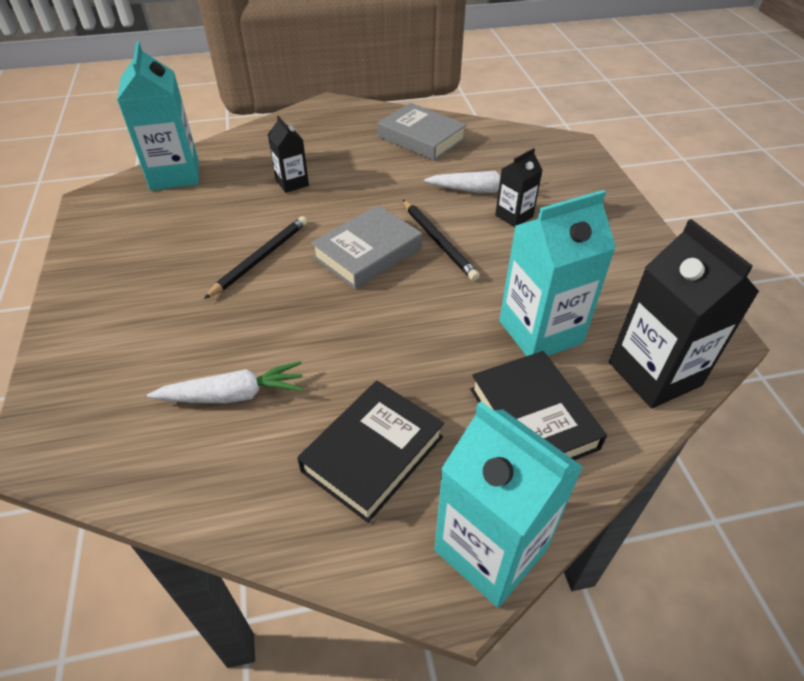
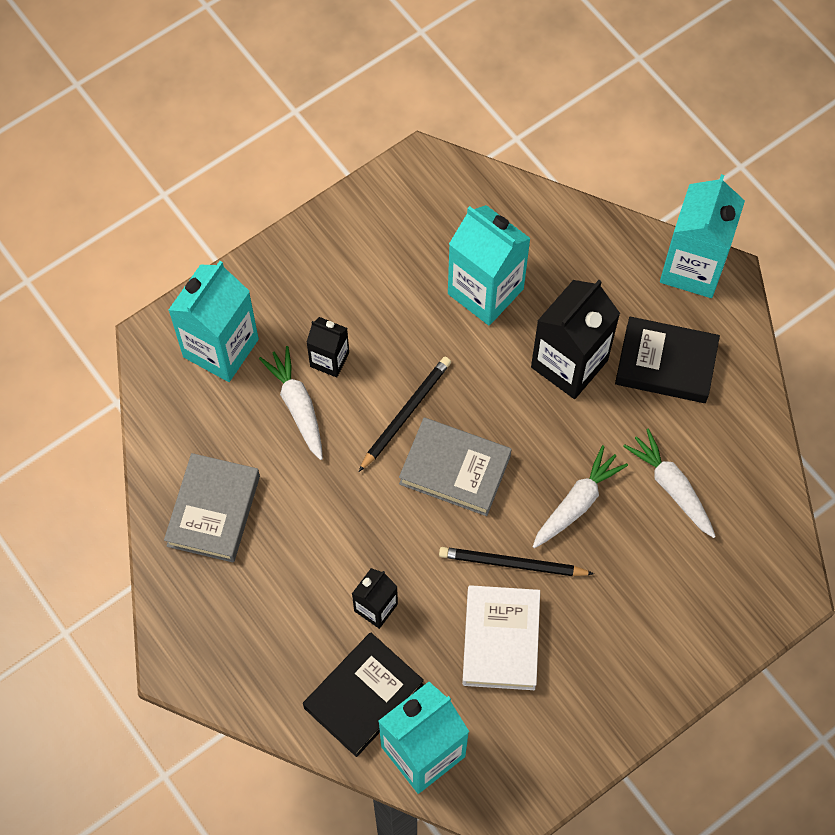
camera: 115 degrees left, 20 degrees up
(208, 232) = (500, 640): none -> white book
(277, 317) = (577, 502): none -> white carrot
(533, 418) = (578, 272): black book -> black book (363, 696)
(552, 169) = (221, 348): none -> turquoise carton
(654, 374) = (490, 202): black carton -> black carton (569, 364)

